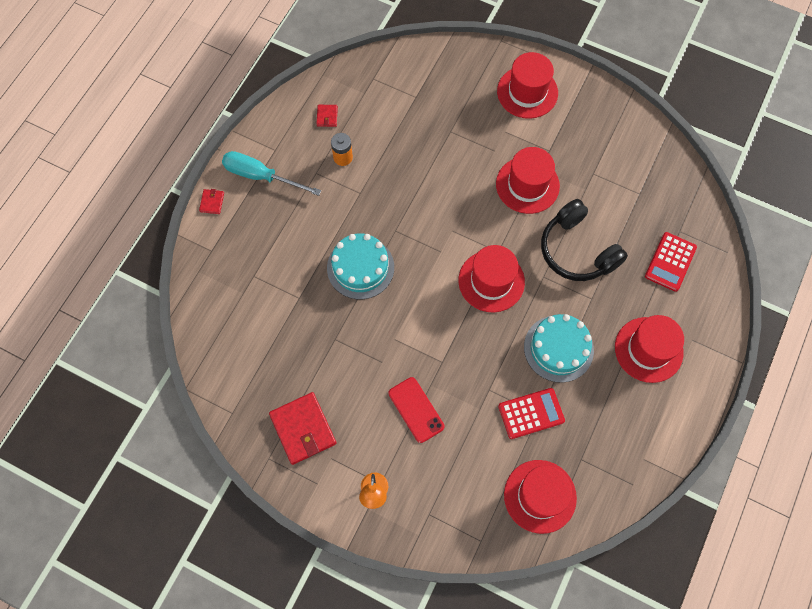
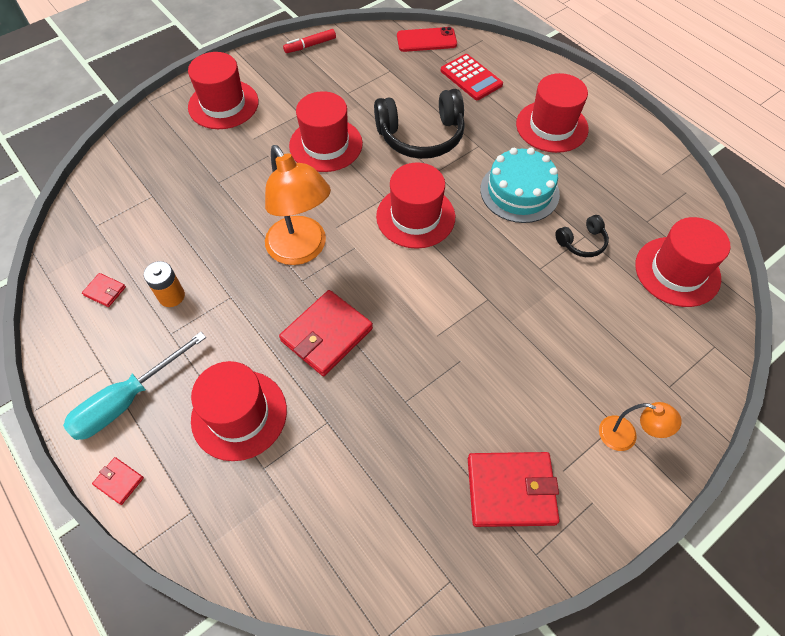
camera: 65 degrees left, 10 degrees down
(280, 244) = (239, 414): none -> red hat
(360, 267) = (327, 335): turquoise cake -> red wallet
(416, 410) = (535, 348): red phone -> red phone (426, 40)
(420, 218) = (302, 250): none -> orange lamp
(531, 413) = (582, 242): red calculator -> black headphones
(631, 118) = (310, 45): none -> red marker

